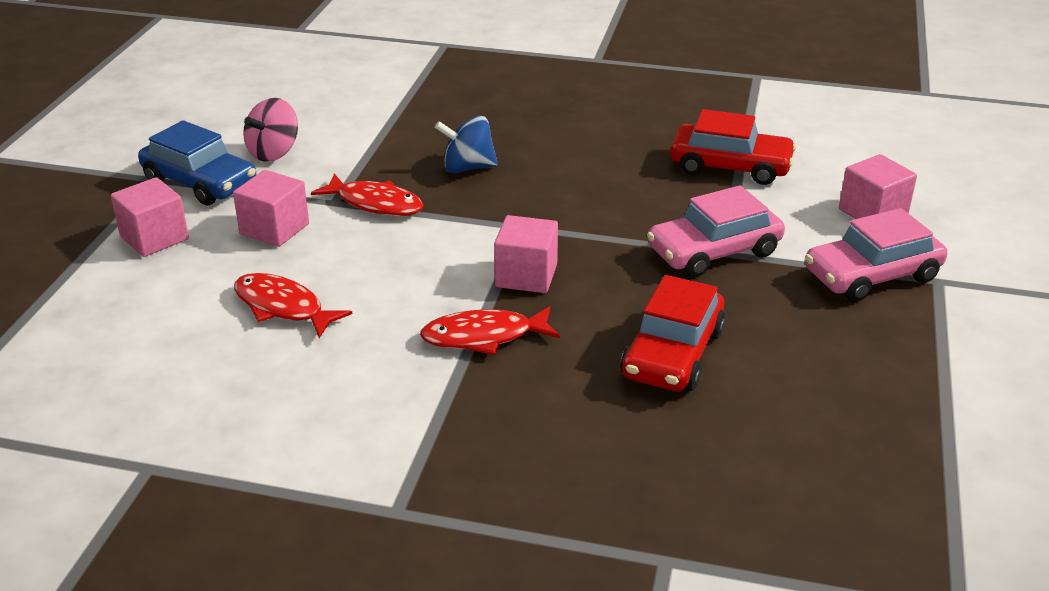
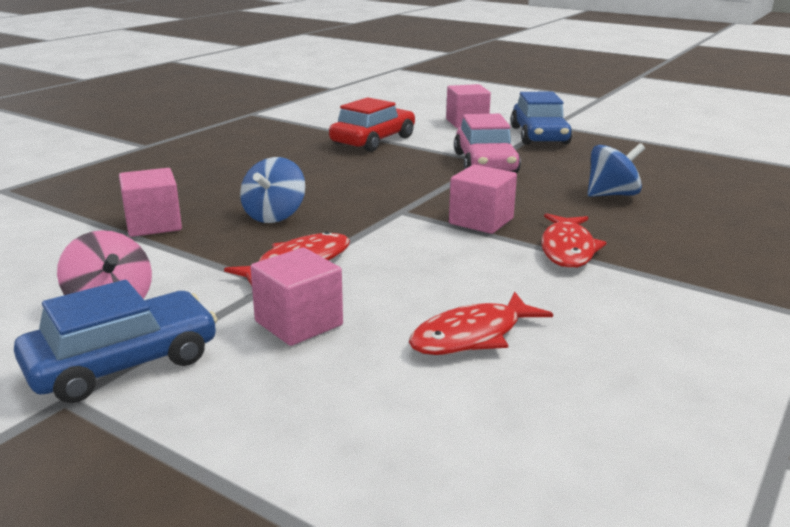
camera: 70 degrees left, 10 degrees down
(154, 238) = (240, 413): pink cube -> pink cube (153, 225)
(673, 354) = (612, 195): red car -> blue spinning top
(872, 275) = (539, 135): pink car -> blue car

